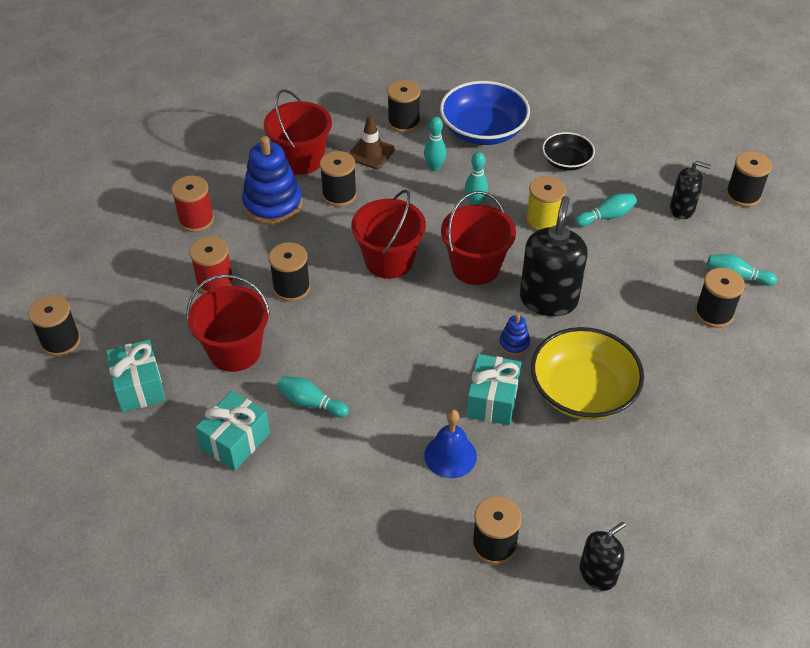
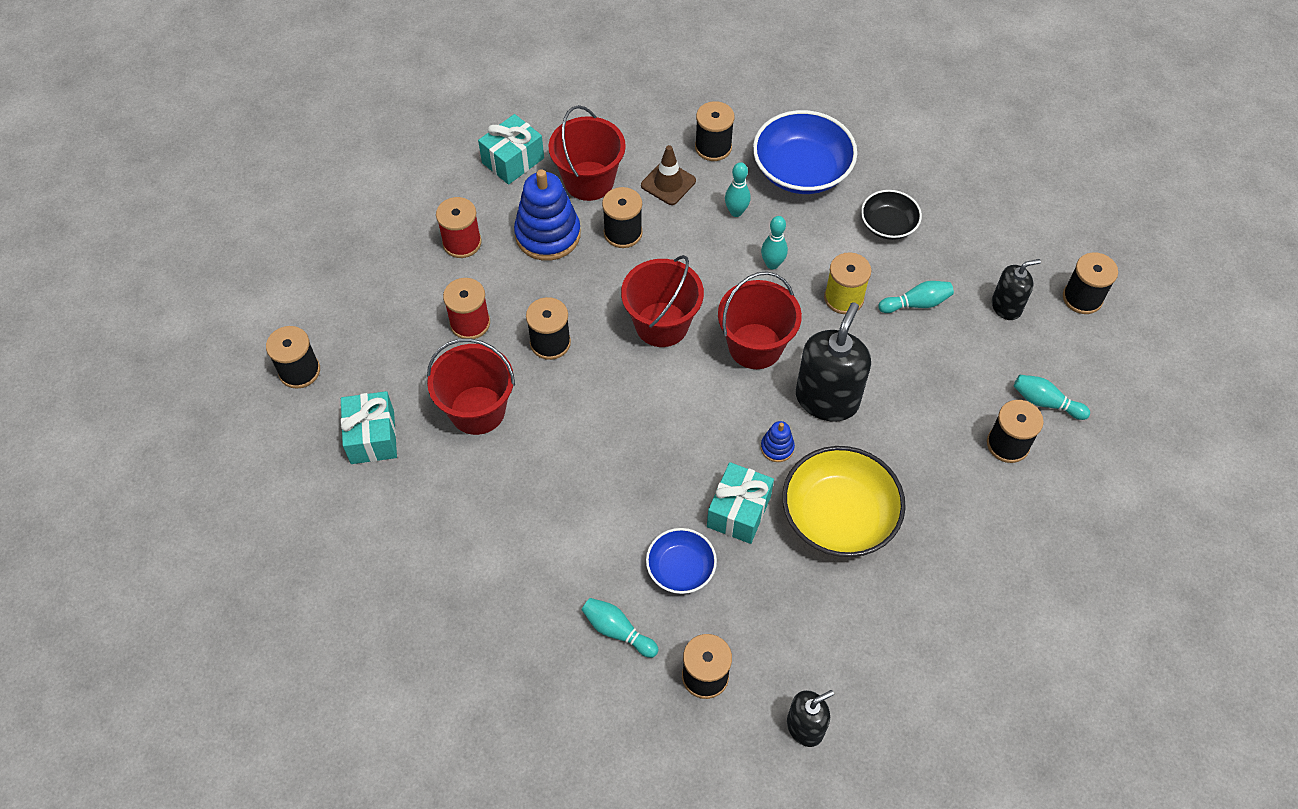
camera: 10 degrees right, 10 degrees up
(235, 441) = (461, 515): turquoise gift -> turquoise gift (513, 160)
(311, 403) = (546, 484): turquoise bowling pin -> turquoise bowling pin (617, 631)
(450, 455) = (680, 568): blue bell -> blue bowl
(682, 209) = (1006, 306): black soap dispenser -> black soap dispenser turned 45 degrees counterclockwise

